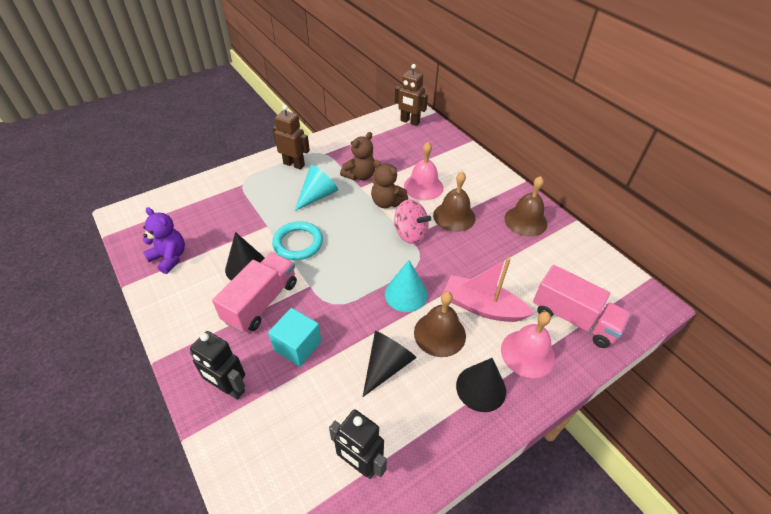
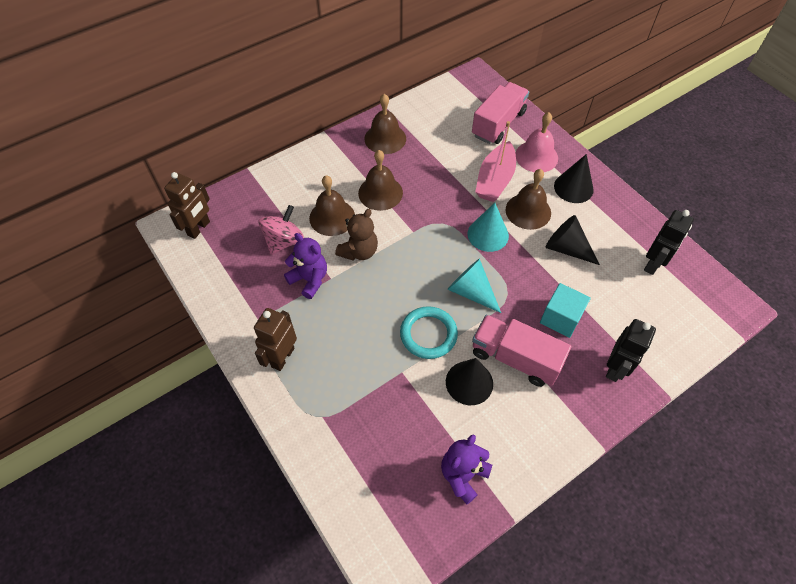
camera: 90 degrees left, 10 degrees up
(317, 196) = (347, 322): turquoise cone -> turquoise cone (471, 292)
(360, 175) = (309, 279): brown teddy bear -> purple teddy bear
(410, 234) = (408, 230): pink spinning top -> pink spinning top (284, 241)
(423, 187) = (332, 217): pink bell -> brown bell

